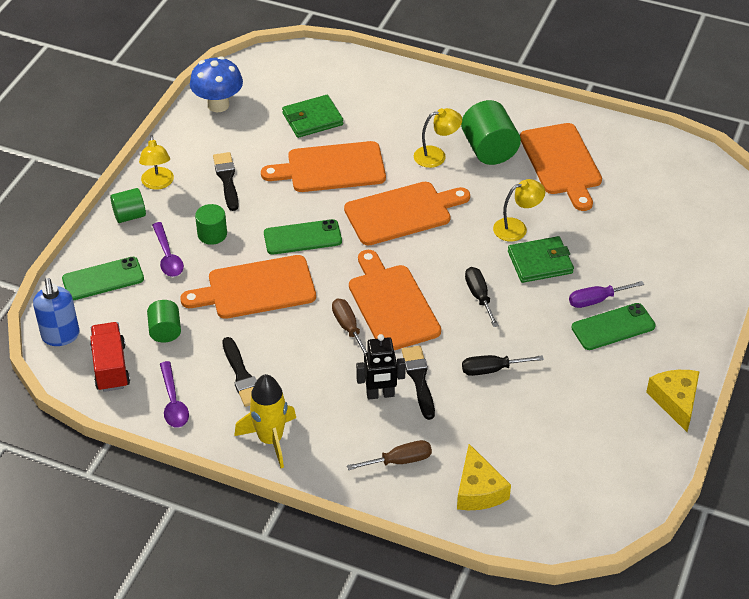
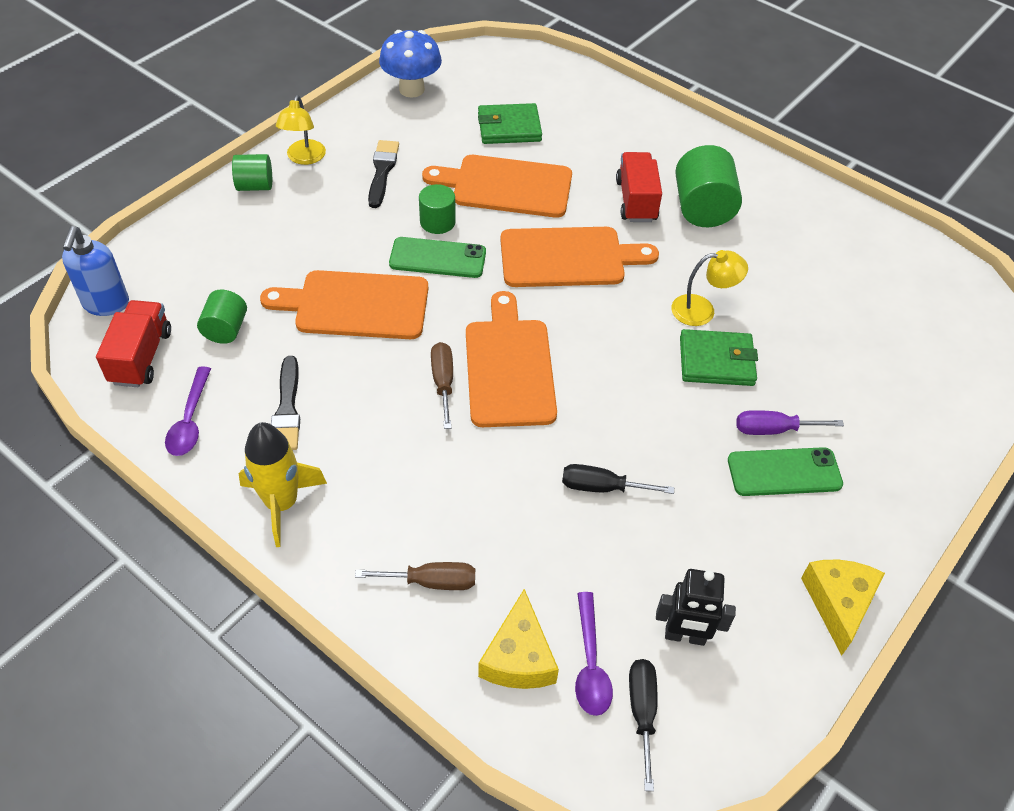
camera: 15 degrees right, 5 degrees up
(103, 279) = (188, 250): green phone -> none
(168, 256) = (273, 242): purple spoon -> purple spoon (590, 664)
(212, 234) = (336, 229): green cylinder -> green cylinder (437, 222)
(380, 394) = (445, 481): black robot -> black robot (685, 636)
(419, 379) = (503, 474): black brush -> none
(436, 156) = (636, 201): yellow lamp -> red truck
(479, 296) = (622, 385): black screwdriver -> black screwdriver (642, 712)
(561, 162) = (787, 244): orange cutting board -> none

